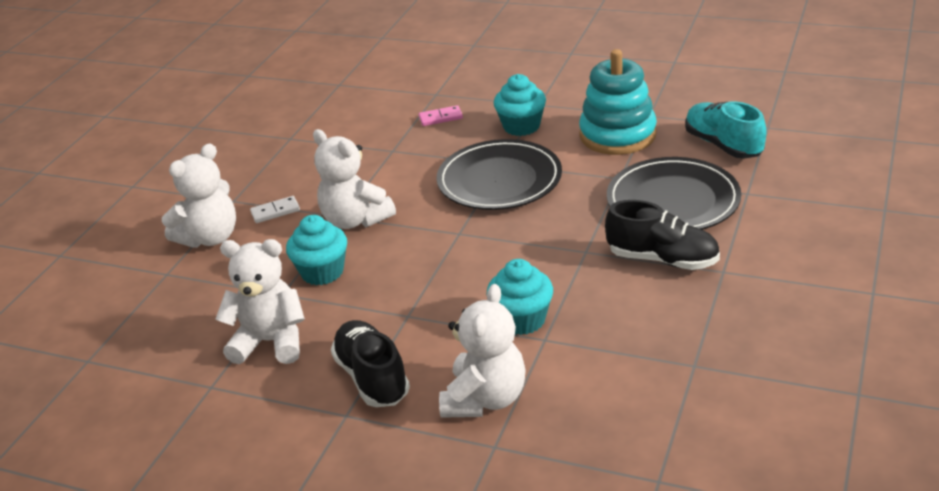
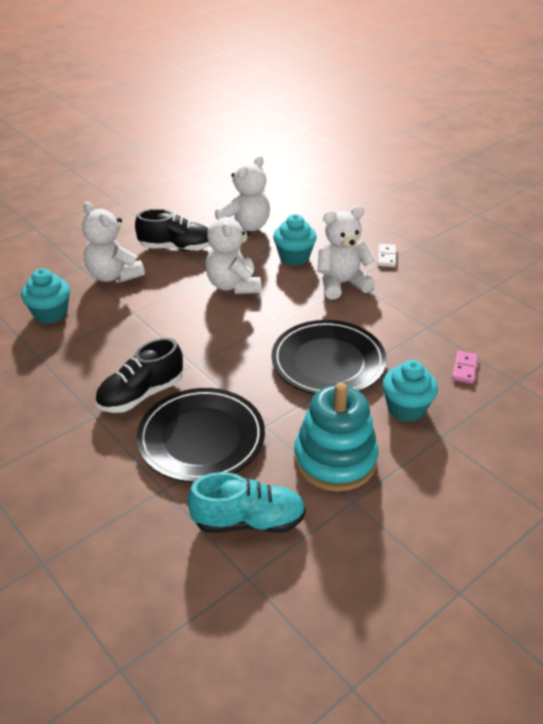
camera: 115 degrees right, 5 degrees up
(210, 238) = (378, 229): white teddy bear -> white teddy bear (233, 285)
(522, 320) = (158, 310): turquoise cupcake -> turquoise cupcake (50, 313)

